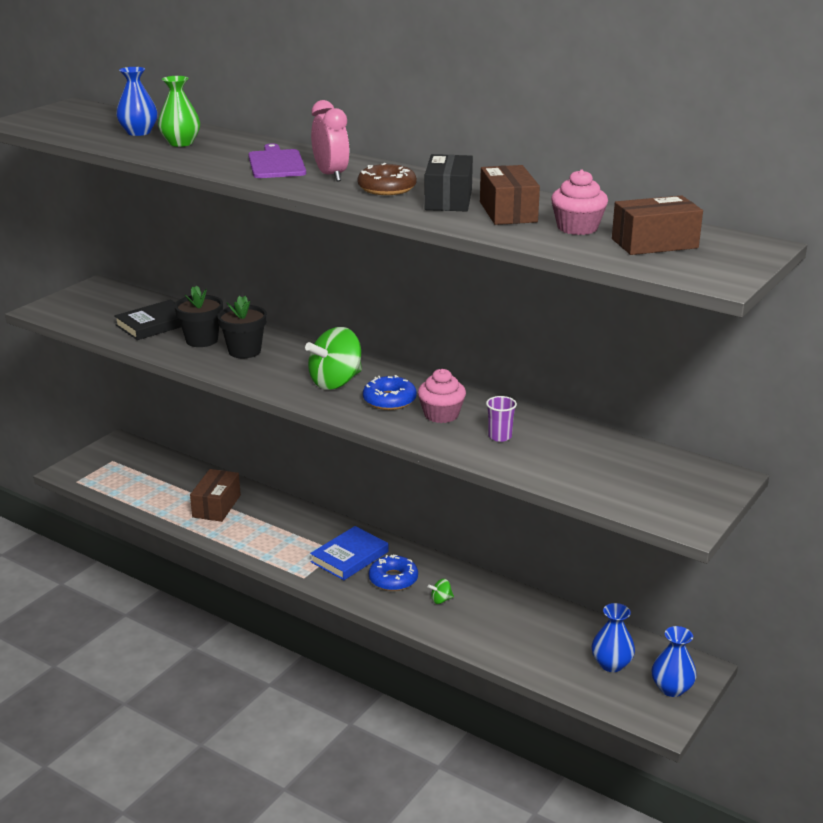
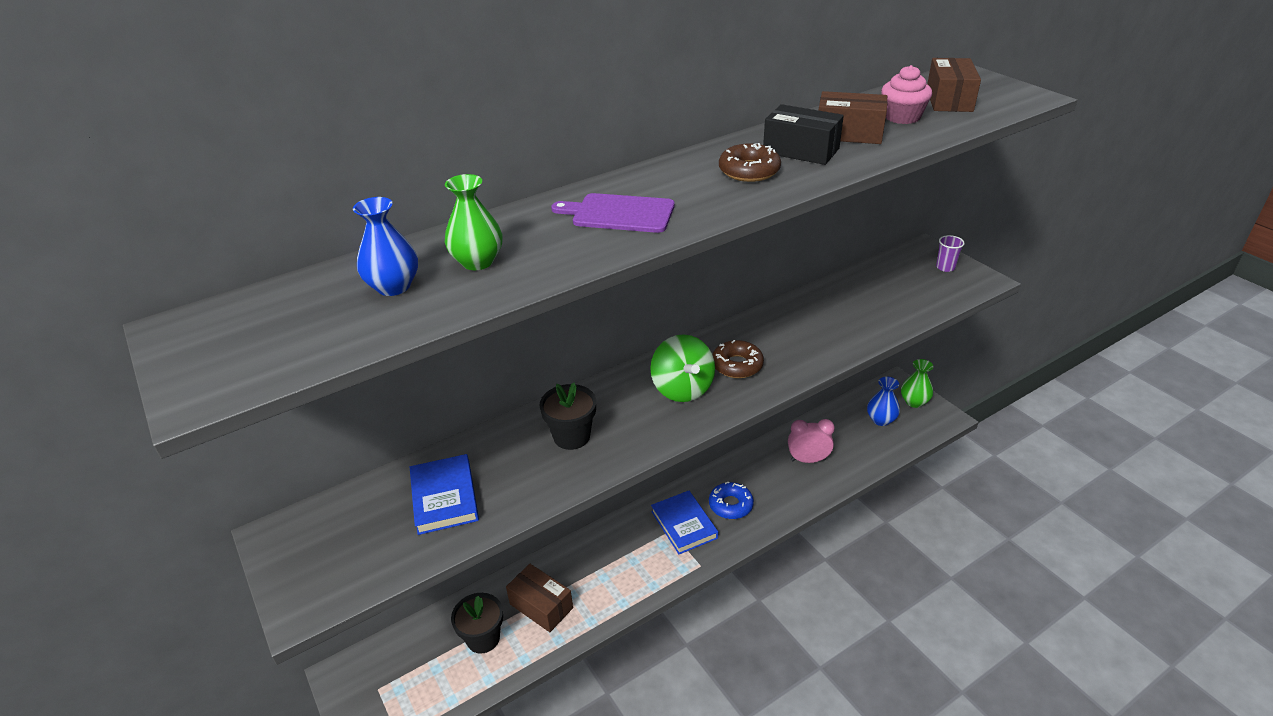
camera: 65 degrees left, 10 degrees up
(154, 324) = (444, 497): black book -> blue book
(202, 340) = (520, 464): black flower pot -> black flower pot (483, 638)
(331, 175) = (686, 191): pink clock -> pink clock (808, 460)
(389, 400) = (737, 365): blue donut -> brown donut
(441, 415) = (778, 343): pink cupcake -> none
(441, 600) = (772, 484): green spinning top -> none
(500, 436) = (830, 324): purple cup -> purple cup (945, 267)
(671, 688) = (914, 402): blue vase -> green vase

